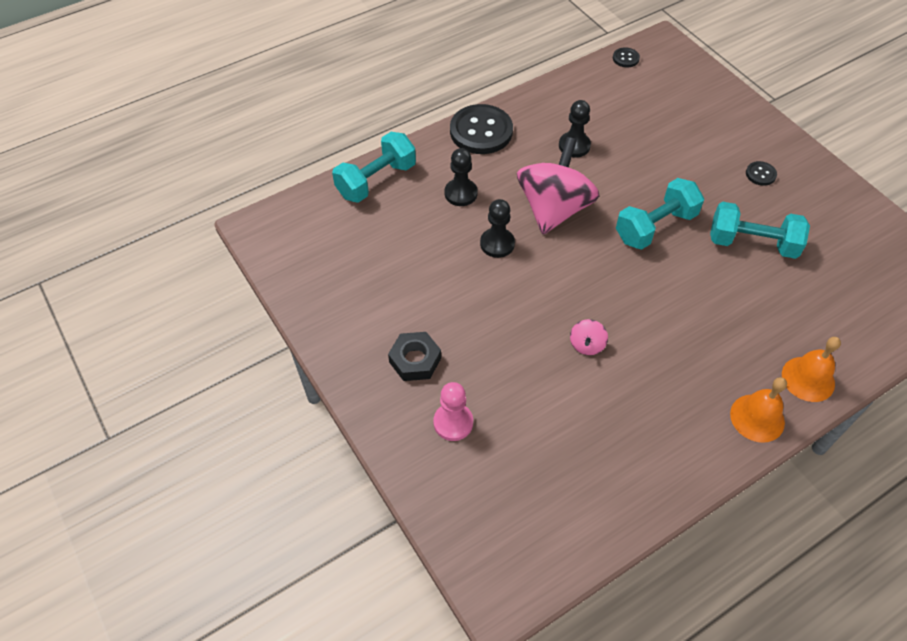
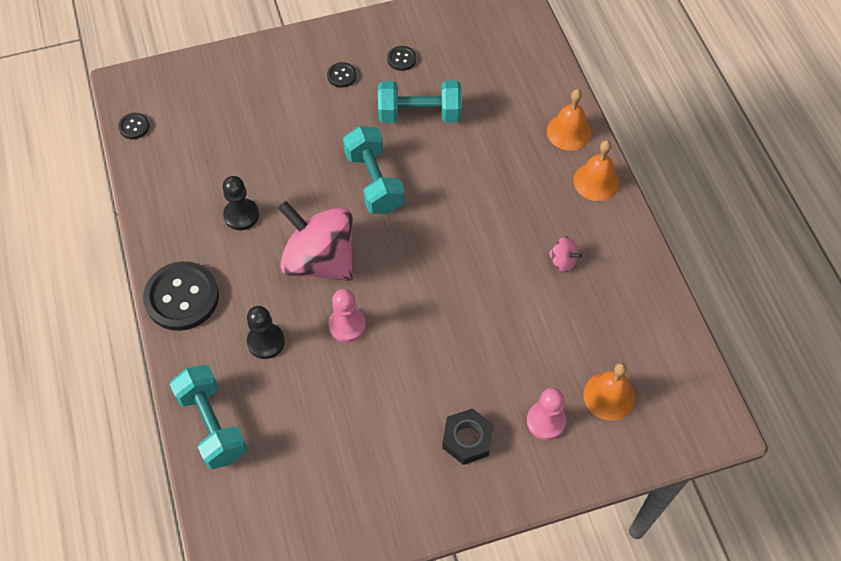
camera: 75 degrees left, 5 degrees up
(497, 244) = (347, 325): black pawn -> pink pawn
(499, 476) = (609, 396): none -> orange bell
(587, 345) = (491, 283): pink spinning top -> pink spinning top (562, 261)
(752, 243) = (419, 114): turquoise dumbbell -> turquoise dumbbell turned 60 degrees clockwise
(810, 214) = (401, 59): none -> black button

